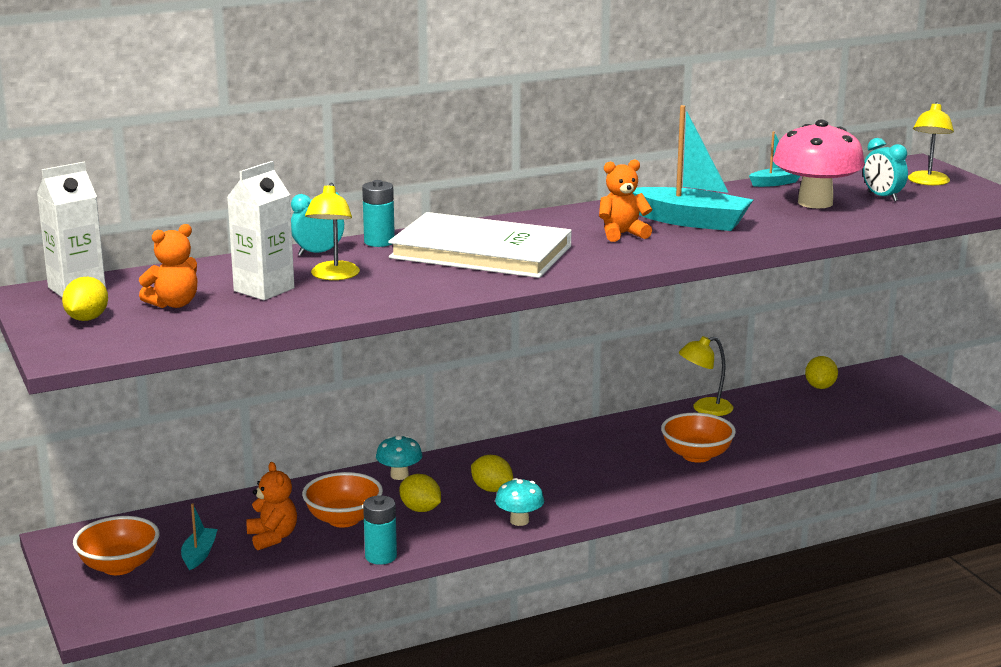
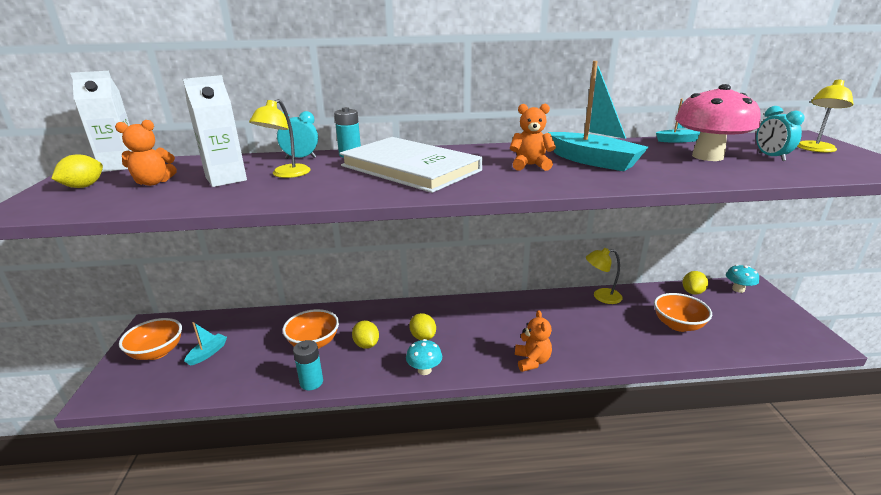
camera: 20 degrees right, 5 degrees up
(272, 537) = (260, 349): orange teddy bear -> orange teddy bear (532, 361)
(399, 475) = (373, 313): turquoise mushroom -> turquoise mushroom (738, 289)
(696, 455) = (580, 335): orange bowl -> orange bowl (678, 325)

